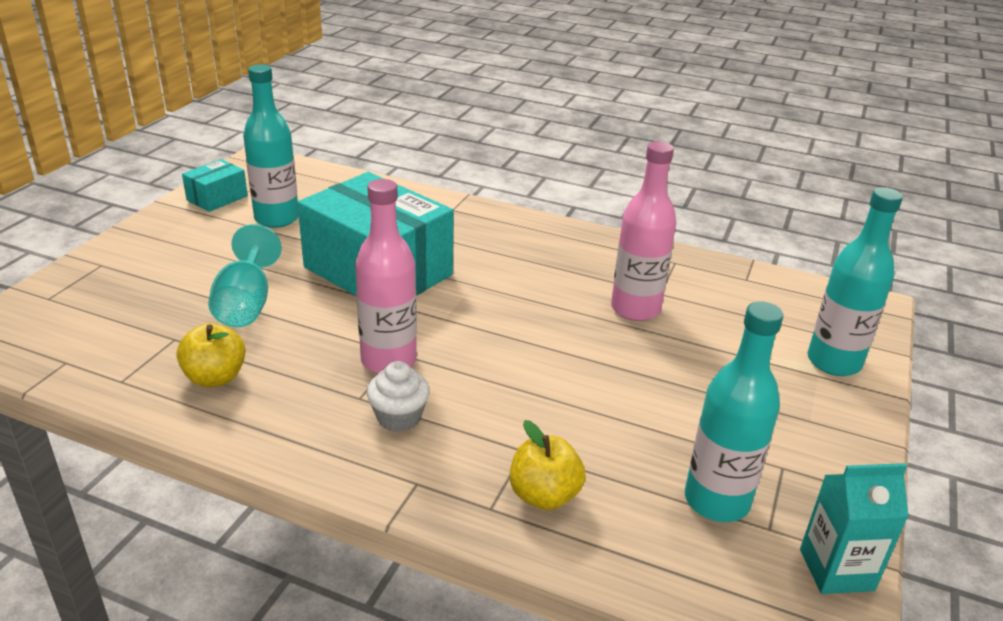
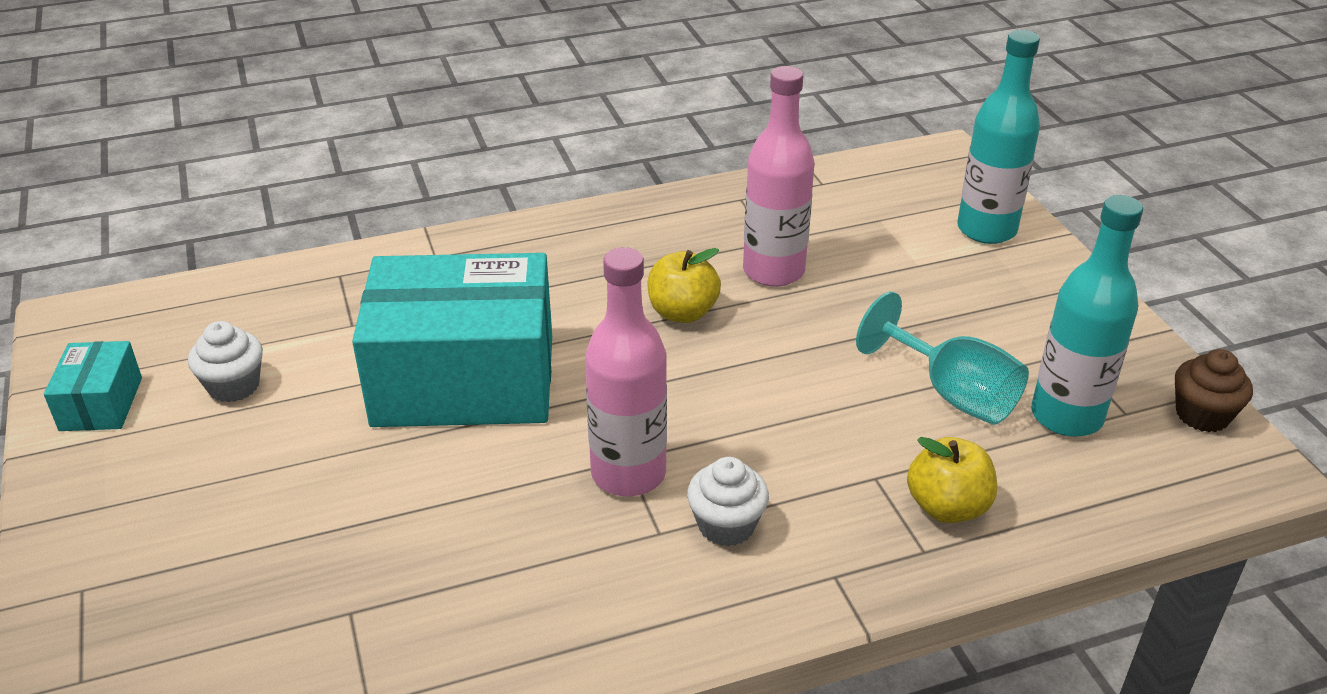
camera: 40 degrees left, 5 degrees up
(215, 377) = (475, 620): yellow apple -> yellow apple (682, 312)
(246, 304) = (370, 514): turquoise goblet -> turquoise goblet (952, 394)
(276, 218) = (234, 386): turquoise bottle -> white cupcake
(836, 570) = (1202, 415): turquoise carton -> brown cupcake

